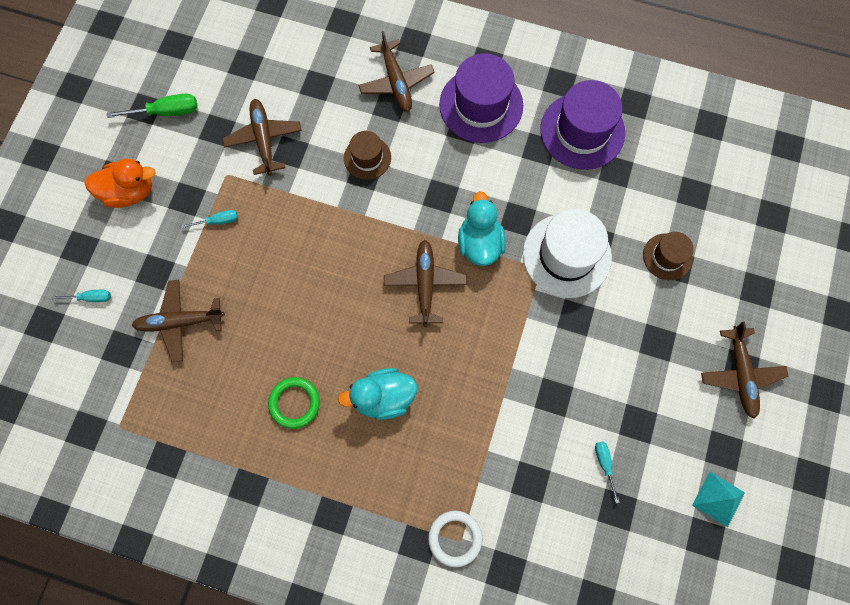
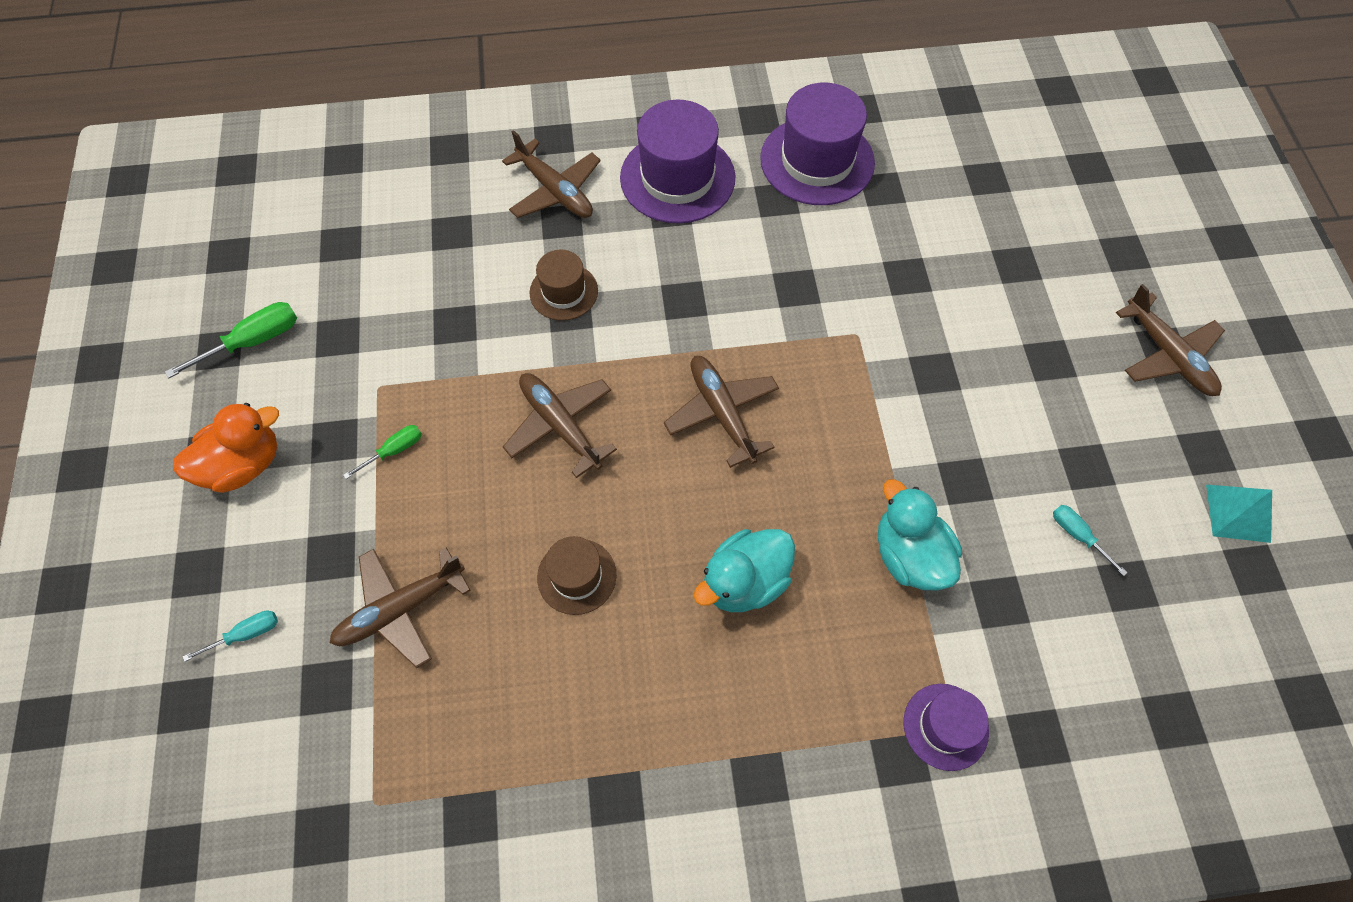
camera: 25 degrees left, 10 degrees down
(218, 221) = (394, 451): turquoise screwdriver -> green screwdriver
(264, 139) = (410, 323): brown plane -> brown plane (560, 425)
(294, 403) = (624, 646): green ring -> none
(455, 538) = (945, 726): white ring -> purple hat
(480, 243) = (765, 335): turquoise duck -> turquoise duck (909, 555)
(567, 255) = (881, 305): white hat -> none
(667, 256) = (1000, 258): brown hat -> brown hat (576, 576)

